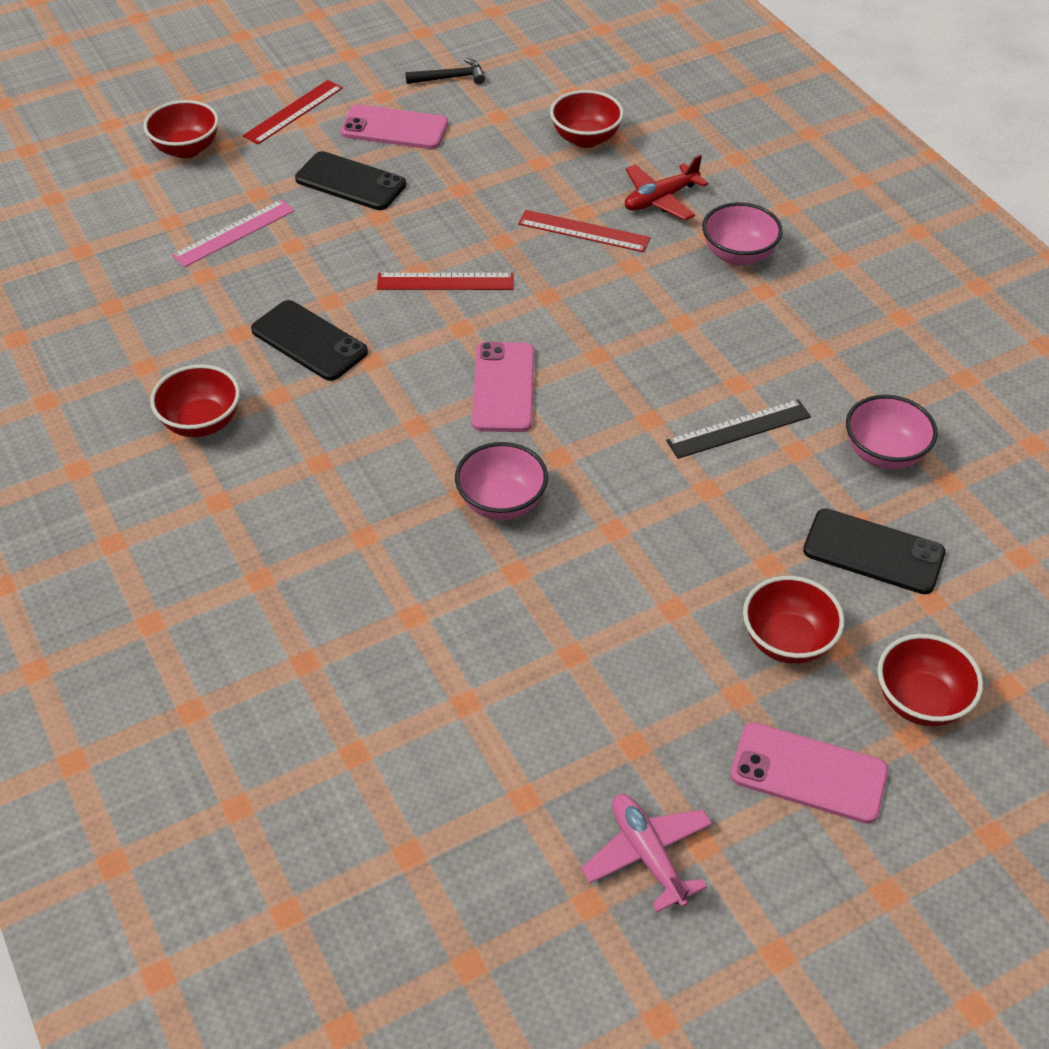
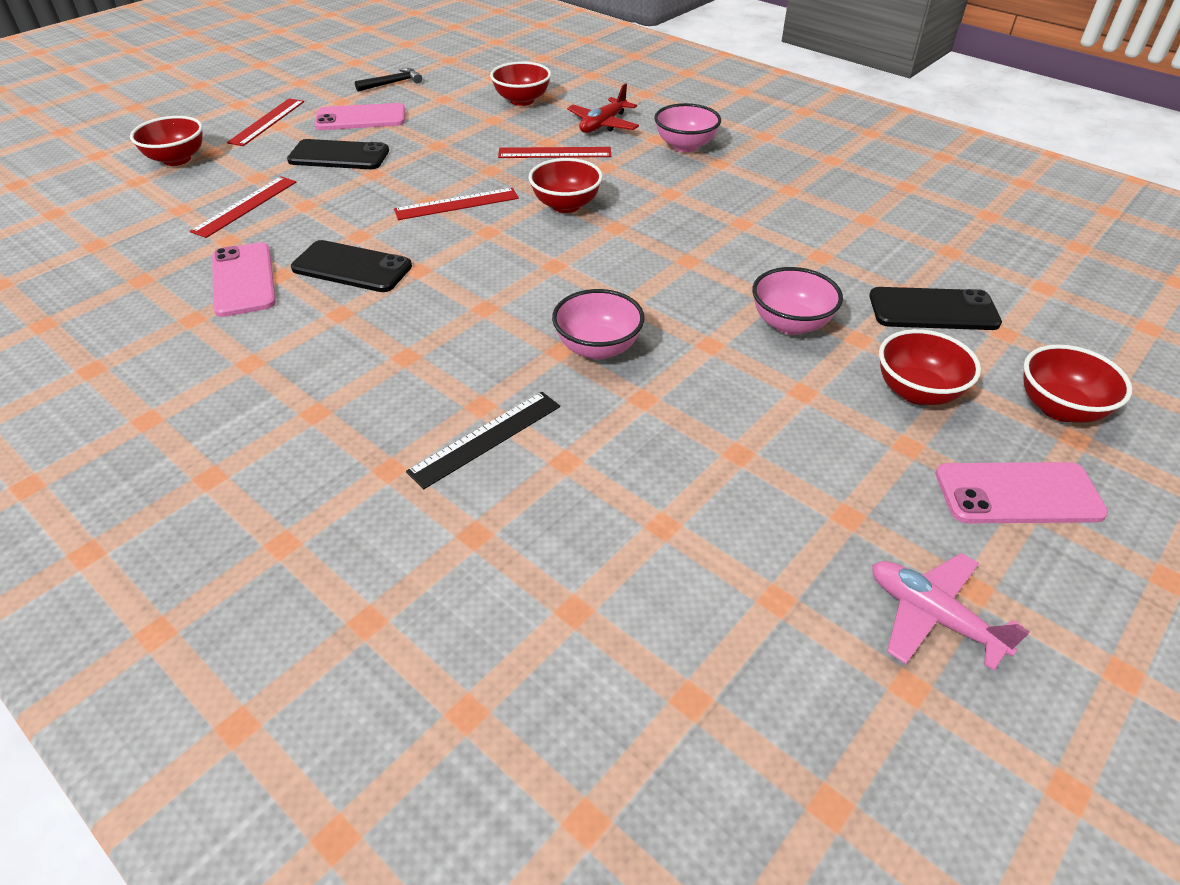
camera: 20 degrees left, 5 degrees down
(201, 422) = (270, 350): red bowl -> red bowl (566, 205)
(234, 233) = (245, 206): pink ruler -> red ruler
(503, 387) = (549, 264): pink phone -> pink phone (243, 280)
(739, 429) = (764, 251): black ruler -> black ruler (486, 438)
(884, 454) = (887, 243): pink bowl -> pink bowl (790, 324)

